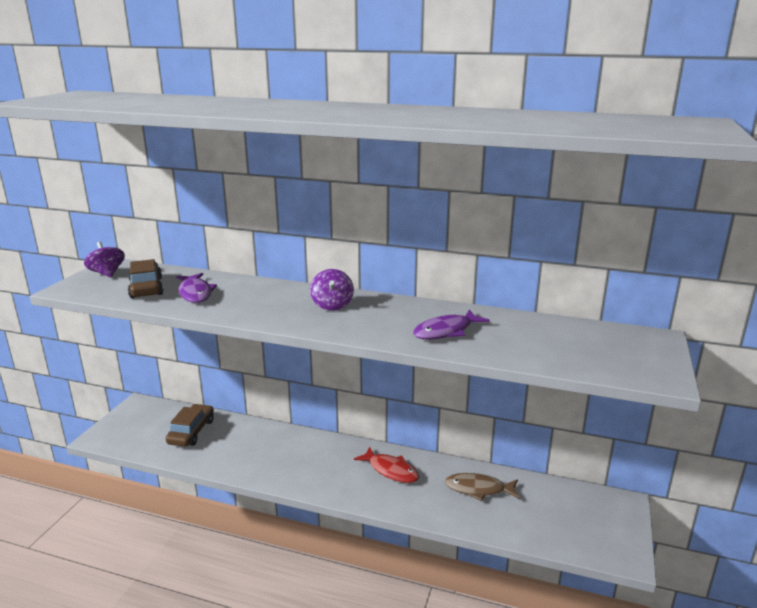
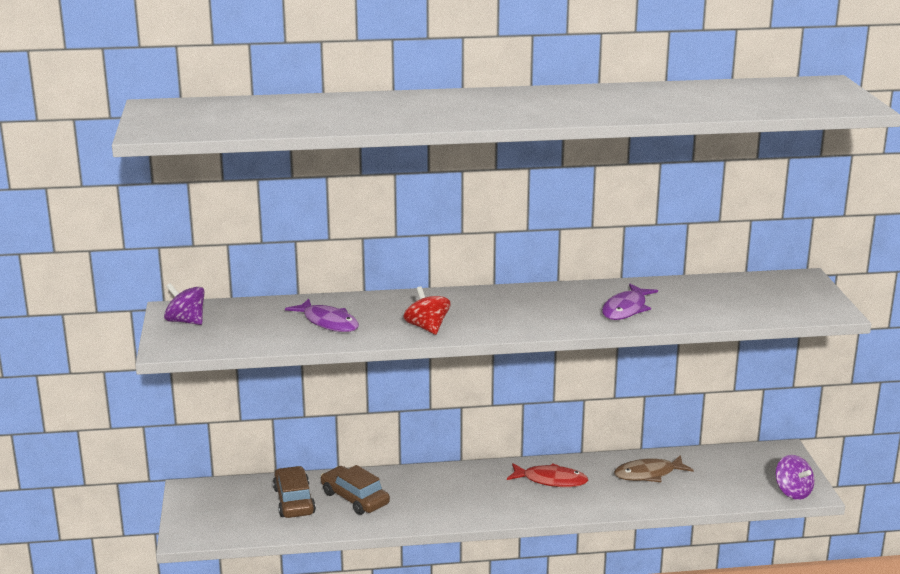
camera: 25 degrees left, 0 degrees up
(146, 288) = (262, 328): brown car -> brown car (355, 498)
(260, 312) = (427, 328): none -> red spinning top
(332, 305) = (489, 306): purple spinning top -> purple spinning top (792, 492)

